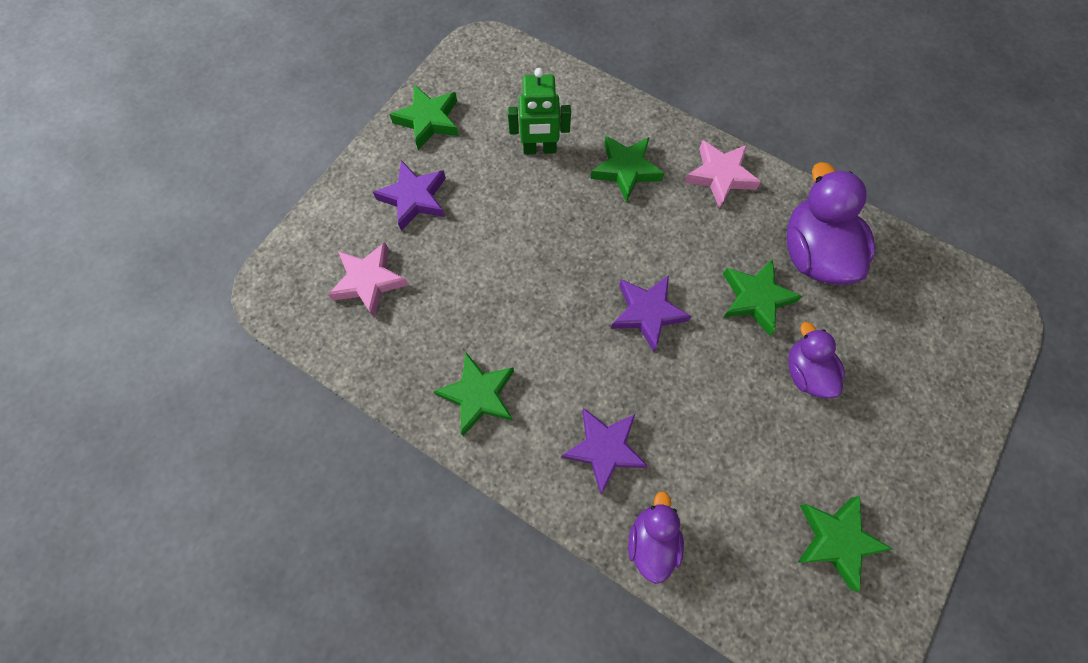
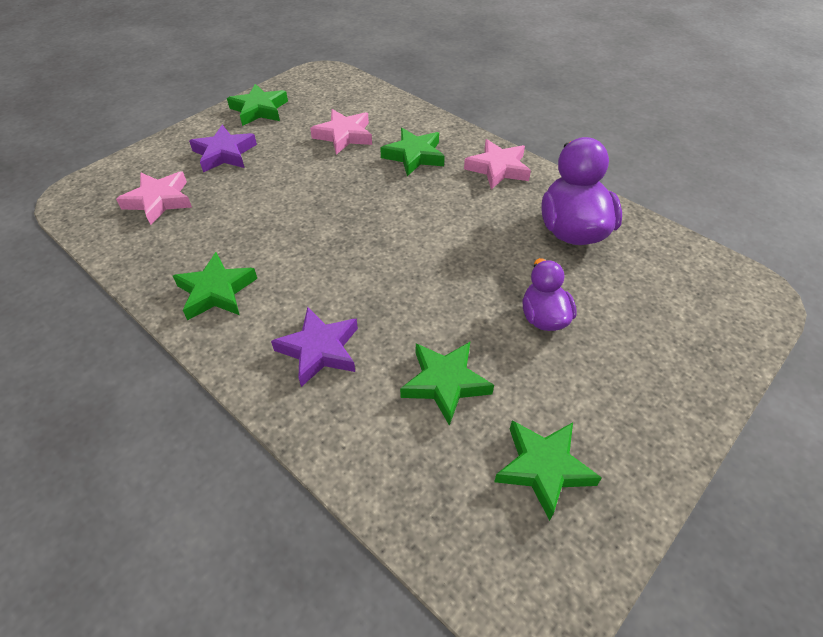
camera: 10 degrees right, 20 degrees down
(539, 149) = (344, 135): green robot -> pink star
(647, 313) = (399, 253): purple star -> none
(651, 540) = (339, 436): purple duck -> none
(755, 298) = (507, 255): green star -> green star (445, 383)

